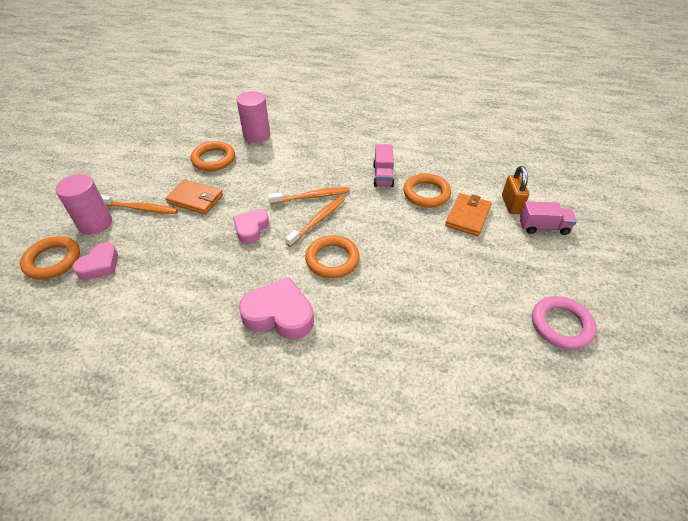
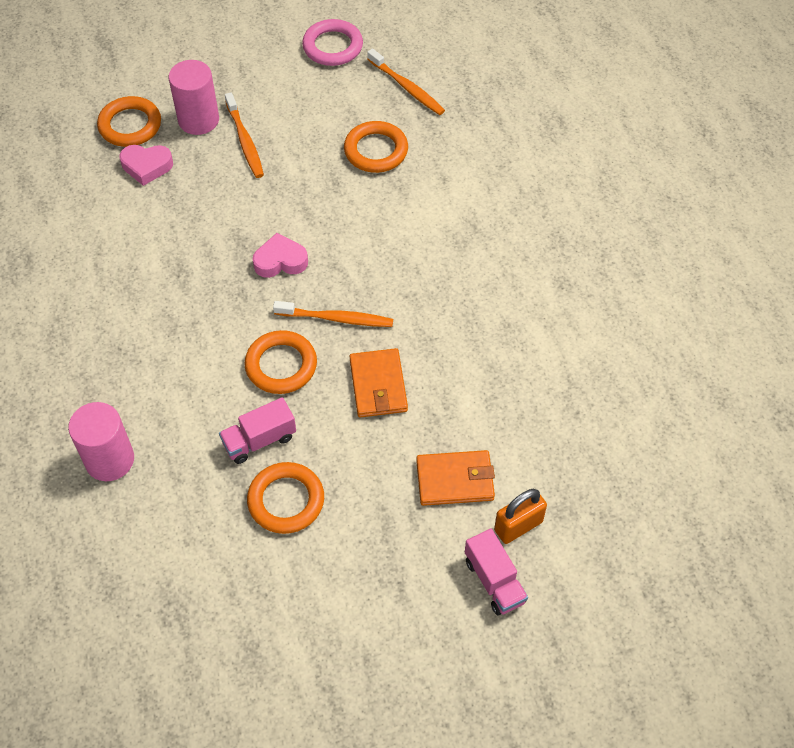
camera: 60 degrees right, 10 degrees up
(195, 199) = (293, 179): orange wallet -> orange wallet (378, 385)
(256, 135) = (457, 164): pink cylinder -> pink cylinder (109, 460)
(279, 314) = (174, 357): pink heart -> none
(311, 197) = (375, 290): orange toothbrush -> orange toothbrush (407, 88)
(383, 175) = (474, 347): pink truck -> pink truck (259, 440)
(426, 193) = (470, 413): orange ring -> orange ring (286, 500)
(561, 325) = (318, 646): pink ring -> pink ring (332, 46)

